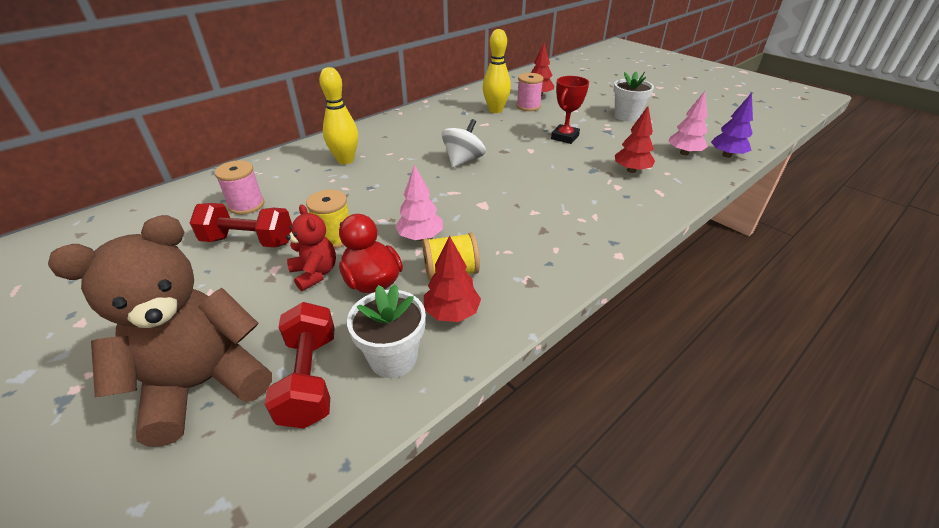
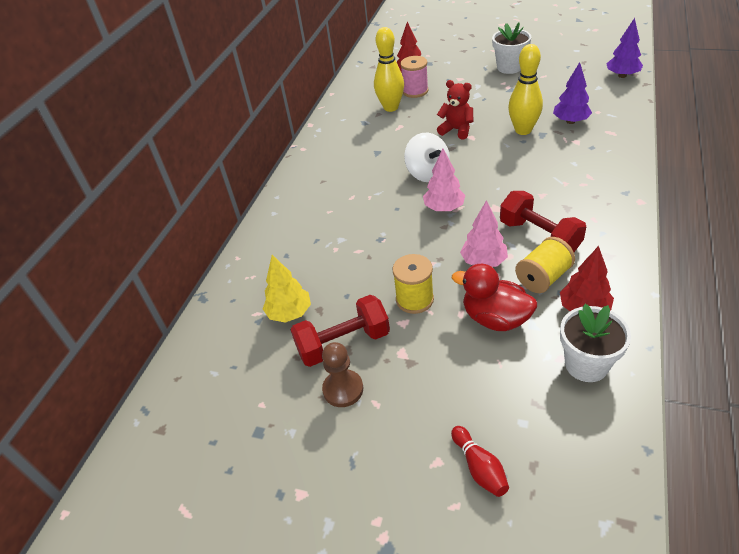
camera: 25 degrees left, 5 degrees up
(203, 384) = (479, 467): brown teddy bear -> red bowling pin
(204, 270) = (343, 389): none -> brown pawn
(246, 205) = (290, 313): pink spool -> yellow tree
(310, 378) = (550, 414): red dumbbell -> red dumbbell (539, 236)
(315, 273) = (442, 338): red teddy bear -> red teddy bear (456, 130)
(345, 160) = (320, 223): yellow bowling pin -> yellow bowling pin (523, 130)
(463, 160) = (427, 173): white spinning top -> white spinning top turned 150 degrees clockwise
(564, 137) = (484, 111): red trophy -> none
(631, 170) = (570, 121): red tree -> purple tree
(684, 153) = (590, 87): pink tree -> pink tree (444, 208)

